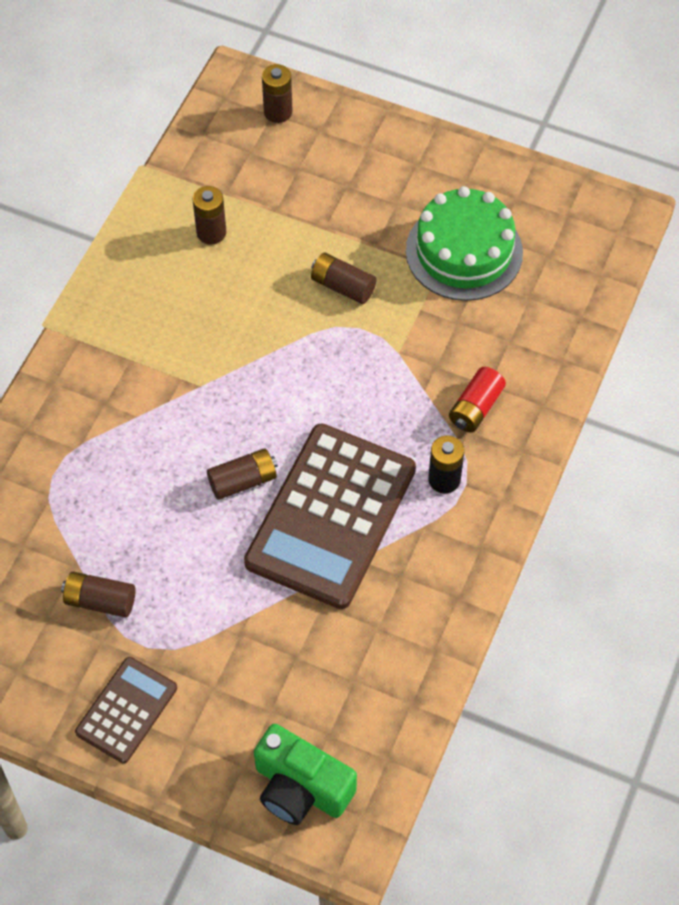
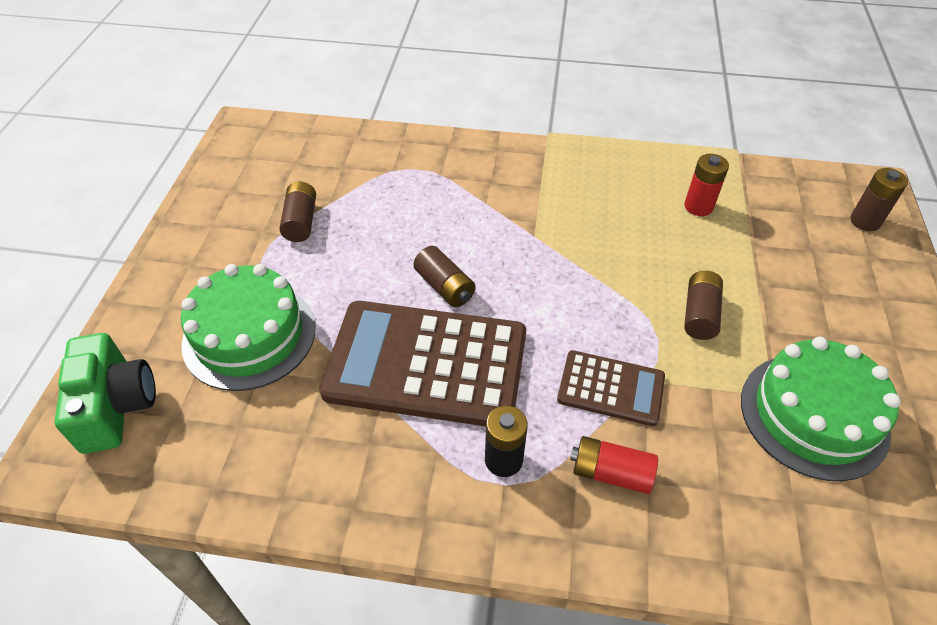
camera: 75 degrees right, 10 degrees down
(126, 710) = (198, 261): brown calculator -> brown calculator (611, 388)
(211, 232) = (698, 206): brown battery -> red battery
(249, 664) = (249, 335): none -> green cake
(300, 788) = (116, 406): green camera -> green camera turned 150 degrees clockwise

